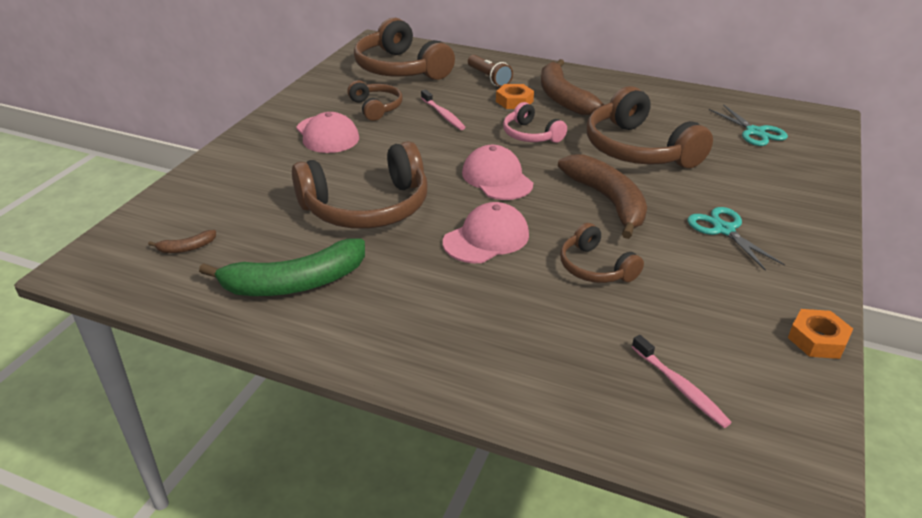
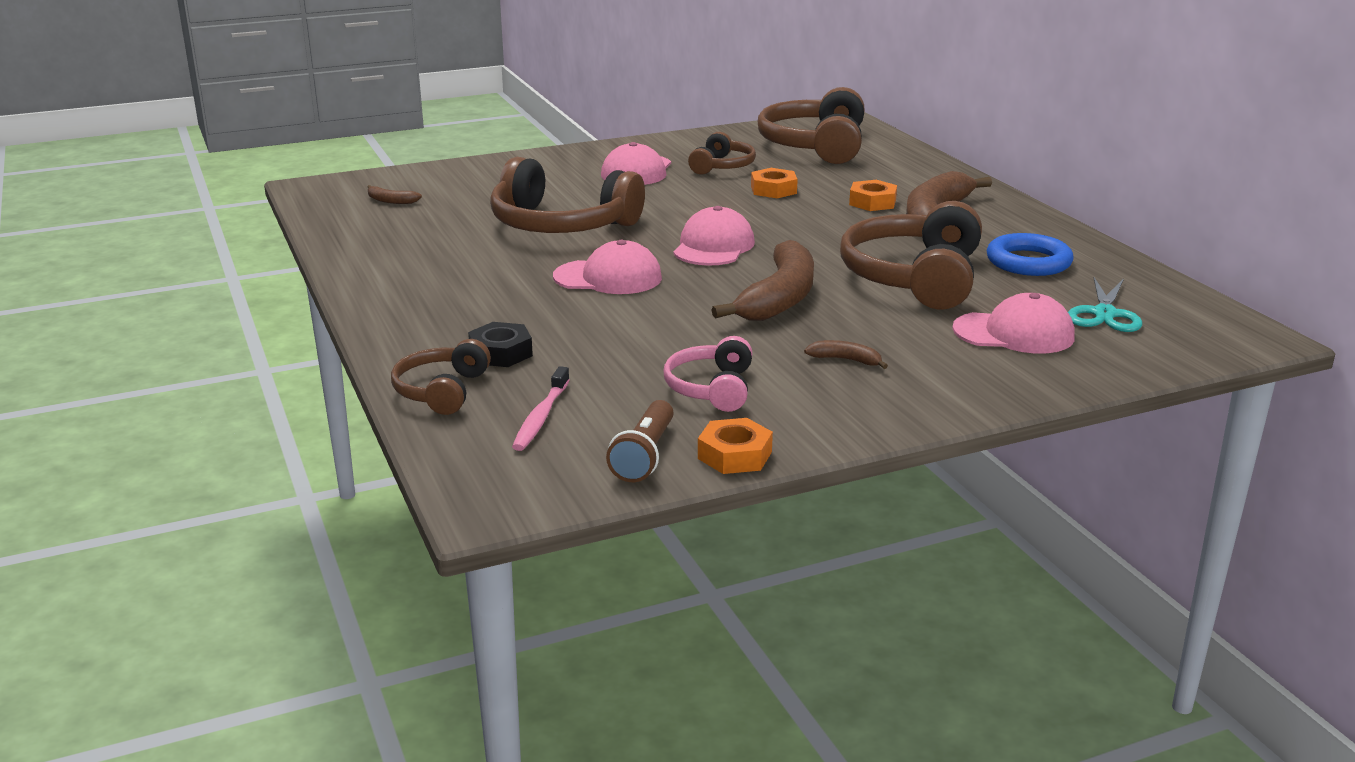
camera: 45 degrees right, 10 degrees down
(295, 283) = (415, 245): green banana -> none
(443, 115) = (773, 190): pink toothbrush -> orange nut
(489, 78) = (891, 178): brown flashlight -> brown flashlight (644, 455)
(531, 135) = (825, 230): pink headphones -> pink headphones (712, 388)
(551, 348) = (501, 353): none -> black nut
(595, 267) = (653, 330): brown headphones -> brown headphones (442, 391)
(663, 112) = (1028, 262): none -> blue ring
(724, 230) = (845, 360): turquoise scissors -> brown banana
(749, 166) = (1014, 333): none -> pink cap

